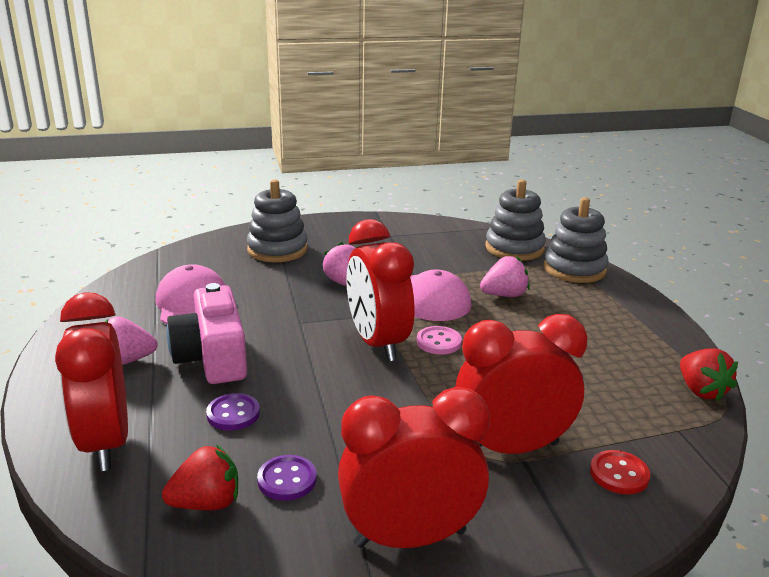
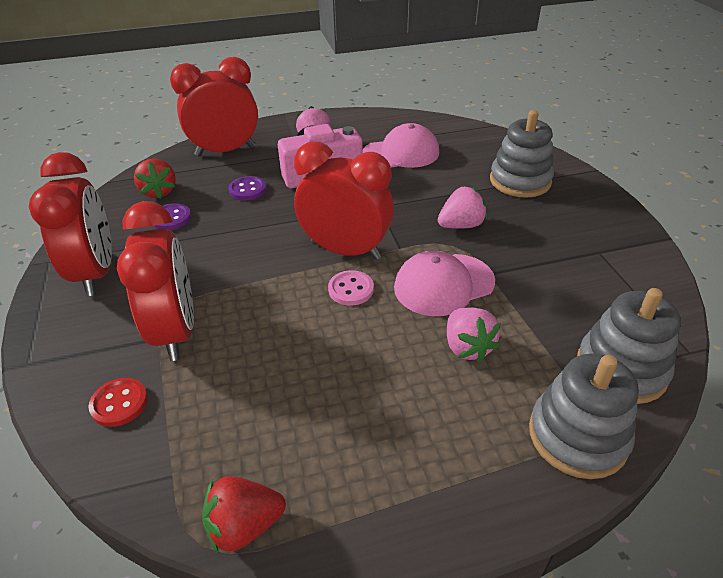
camera: 90 degrees right, 15 degrees up
(377, 343) = (345, 250): red clock -> red clock turned 45 degrees clockwise

